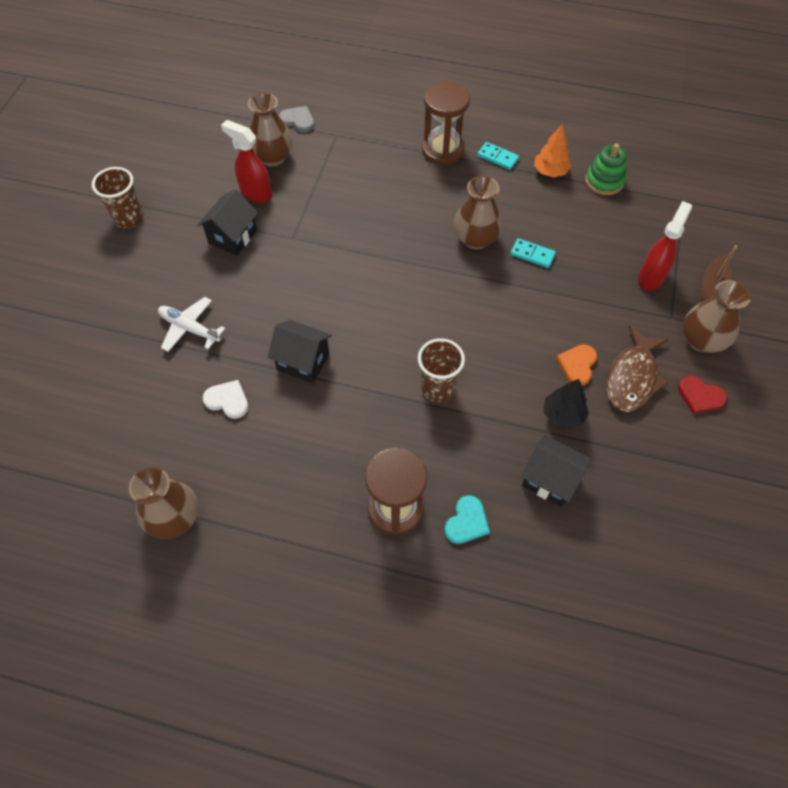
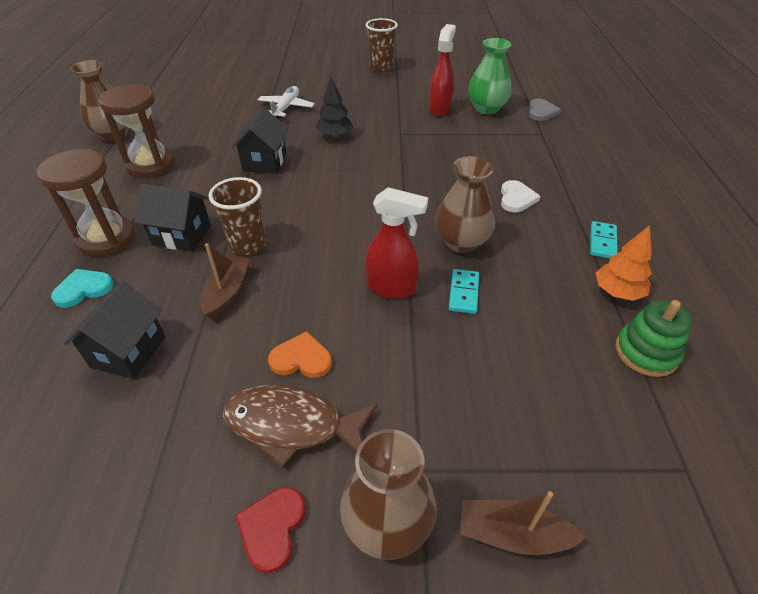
camera: 75 degrees right, 15 degrees down
(228, 400) = (220, 135): white heart -> white heart (516, 198)
(233, 237) = (386, 108): black house -> black house (182, 235)
(273, 157) = (486, 108): brown vase -> green vase
(443, 150) = (577, 199): brown hourglass -> brown hourglass (151, 165)
(466, 522) = (83, 289): turquoise heart -> turquoise heart turned 135 degrees clockwise
(497, 408) = (227, 292): none -> brown boat
(563, 415) = (222, 353): black tree -> black tree (335, 135)
(651, 277) = (490, 433): red spray bottle -> red spray bottle (392, 288)

